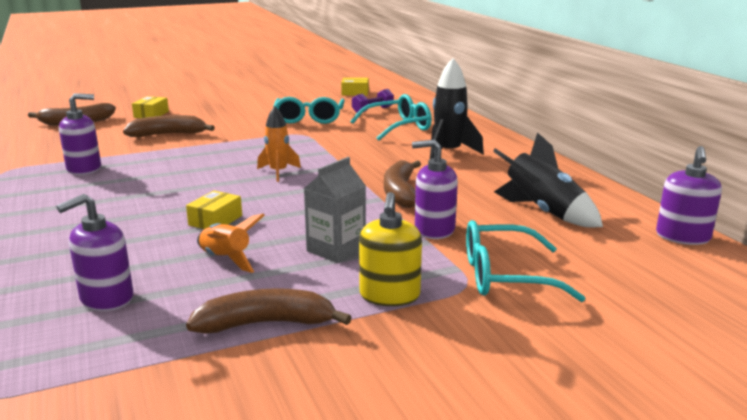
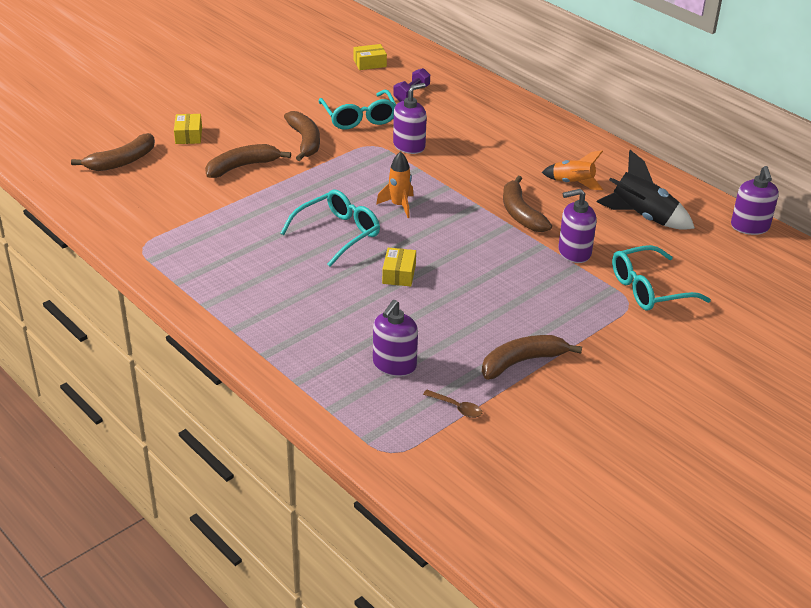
camera: 20 degrees left, 15 degrees up
(84, 169) = (216, 231): purple soap dispenser -> purple soap dispenser (409, 146)
(123, 359) = (457, 408): none -> brown spoon
(226, 259) = (445, 312): orange rocket -> orange rocket (573, 183)
(243, 126) = (305, 141): none -> brown banana
(336, 249) = (517, 287): grey carton -> none
(389, 295) = (584, 322): yellow soap dispenser -> none
(398, 127) = (456, 119): turquoise glasses -> turquoise glasses (338, 233)
(448, 153) = (527, 153): black rocket -> none

